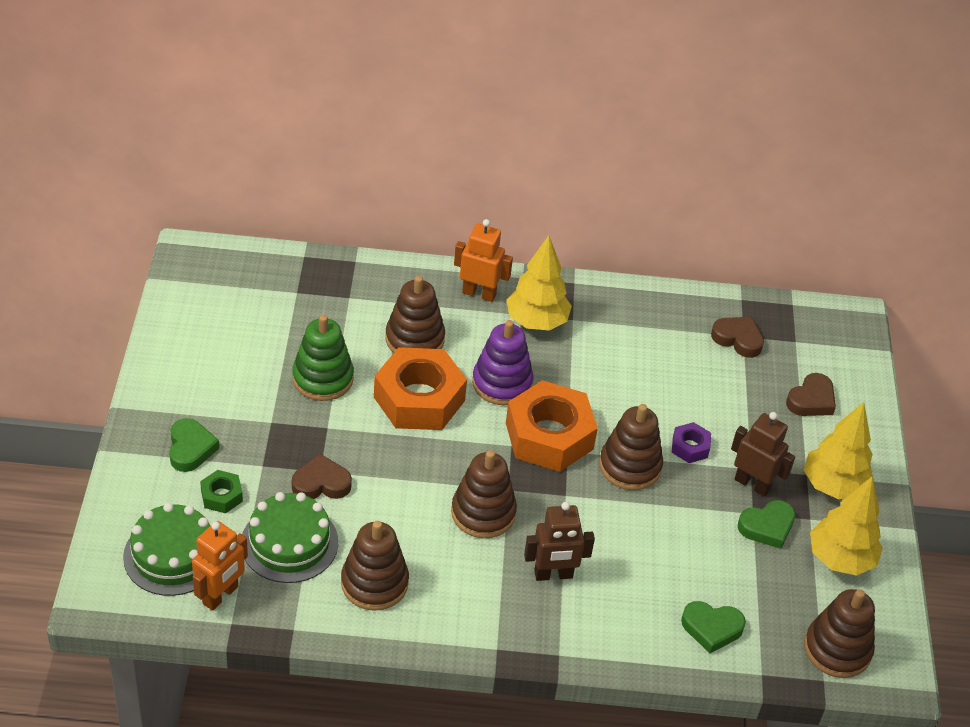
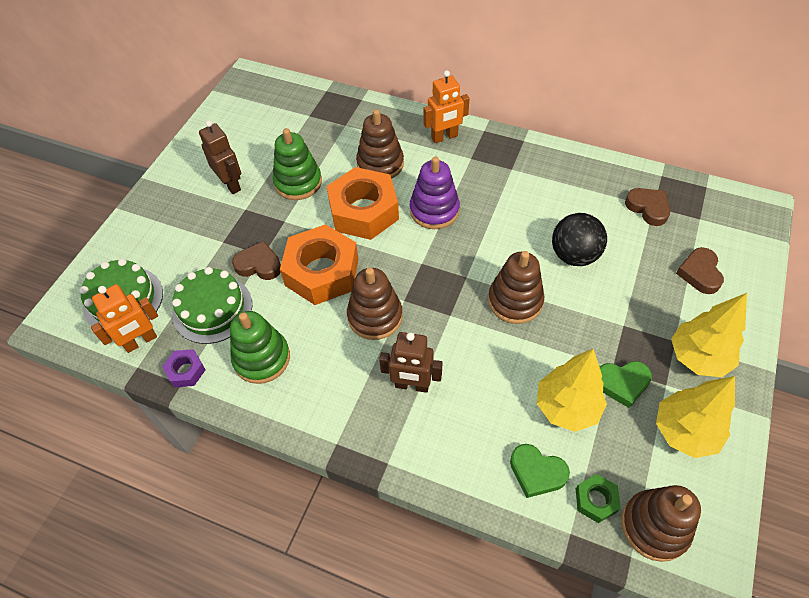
camera: 25 degrees right, 10 degrees up
(190, 448) = (177, 218): green heart -> none
(221, 496) = (181, 260): green nut -> green nut (595, 500)
(374, 583) = (262, 358): brown stacking toy -> green stacking toy
(479, 293) = (444, 137): orange robot -> orange robot turned 120 degrees clockwise
(536, 322) = (481, 166): yellow tree -> yellow tree (566, 407)
(549, 436) = (456, 261): orange nut -> orange nut (322, 272)
(676, 405) = (574, 255): none -> black ball
(690, 447) = (574, 294): purple nut -> purple nut (186, 371)
(752, 484) = (620, 340): brown robot -> brown robot (231, 184)
(811, 400) = (699, 273): brown heart -> brown heart turned 120 degrees clockwise

